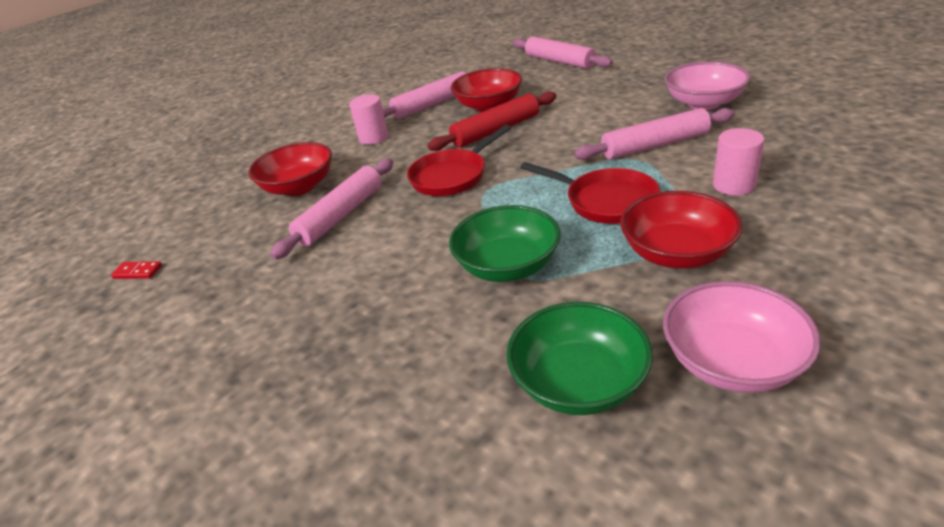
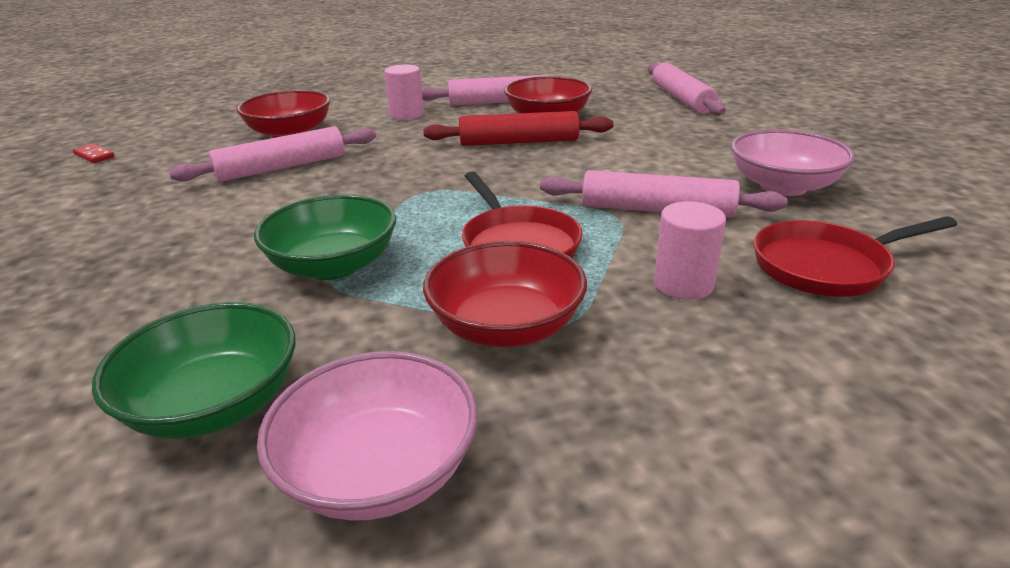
camera: 25 degrees right, 5 degrees down
(452, 176) = (417, 168): red pan -> red pan (826, 266)

